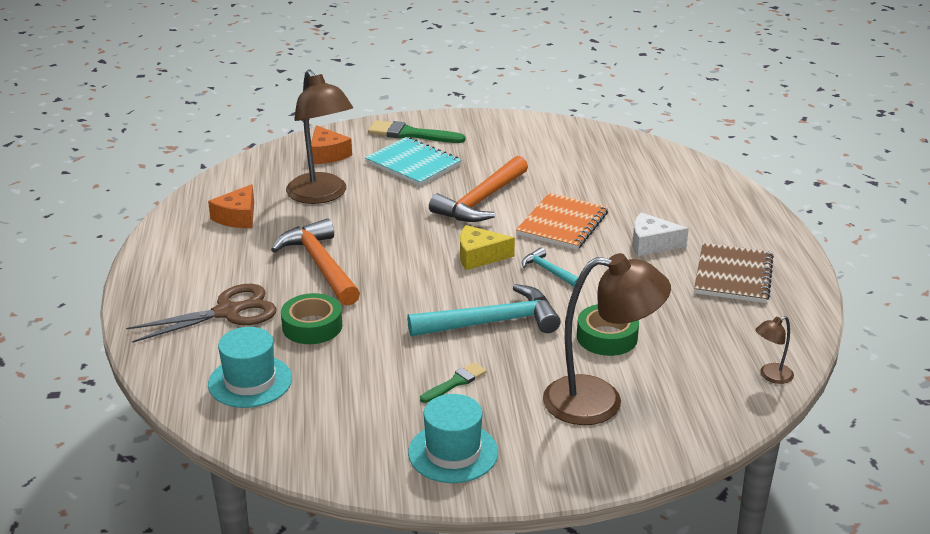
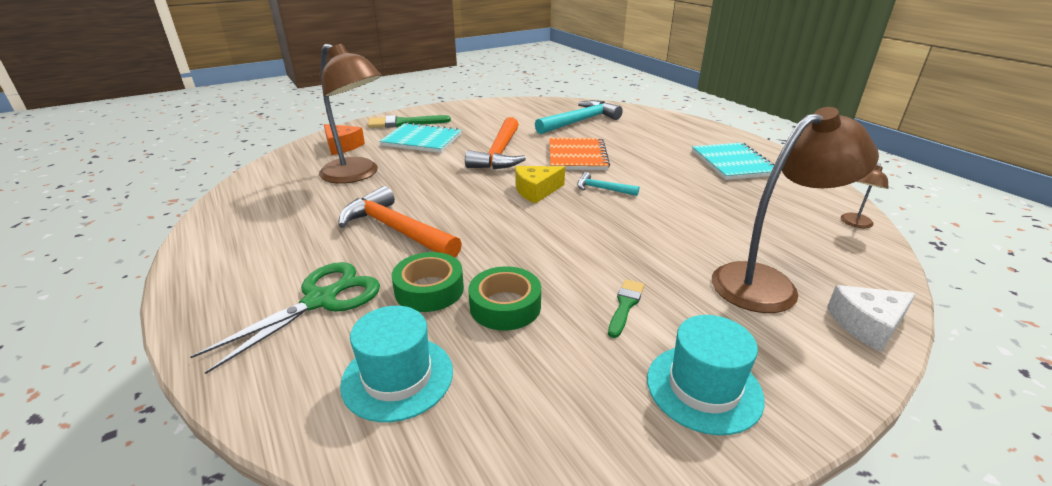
camera: 25 degrees left, 0 degrees up
(227, 312) = (320, 300): brown scissors -> green scissors
(237, 217) = (282, 207): orange cheese -> none
(492, 322) = (600, 239): turquoise hammer -> turquoise hammer (580, 121)
(607, 337) = (705, 227): green tape -> green tape (505, 306)
(651, 244) = (655, 156): white cheese -> white cheese (867, 325)
(733, 275) = (733, 163): brown notebook -> turquoise notebook

